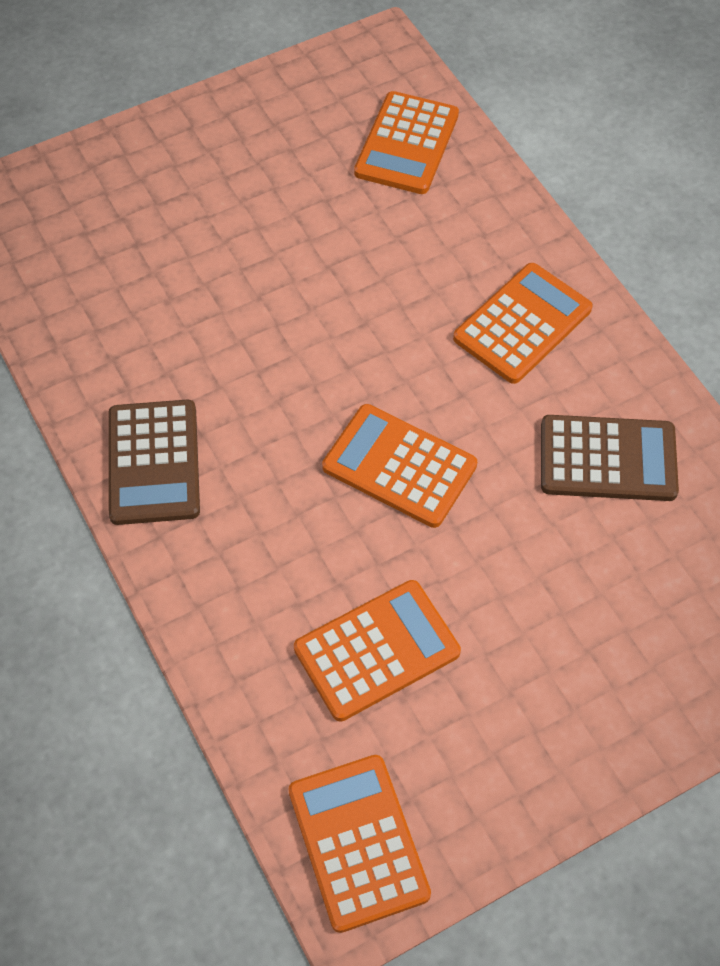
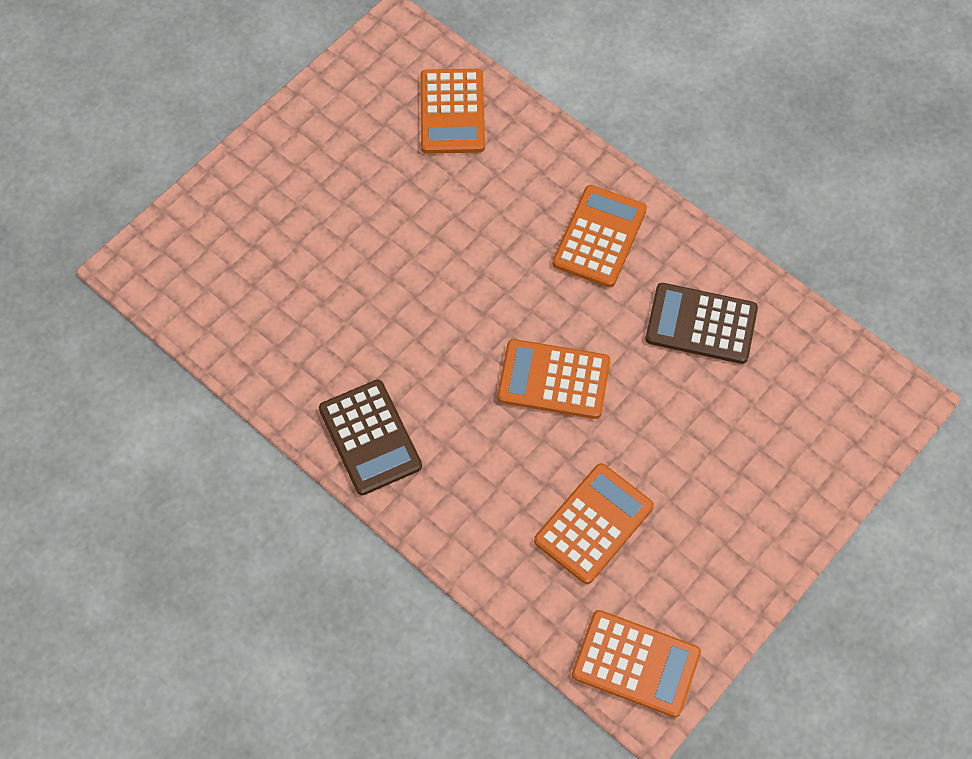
camera: 20 degrees left, 5 degrees up
(358, 842) = (636, 663): orange calculator -> orange calculator turned 150 degrees clockwise
(607, 459) = (701, 324): brown calculator -> brown calculator turned 150 degrees counterclockwise

